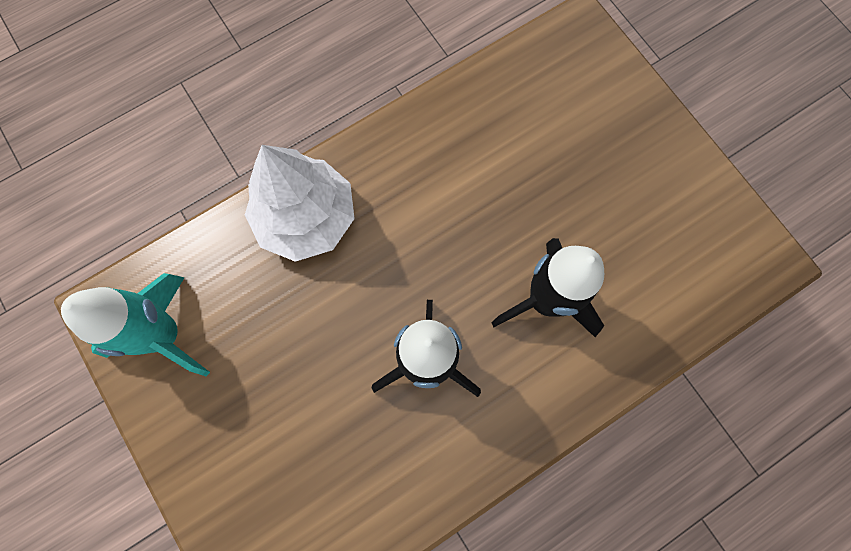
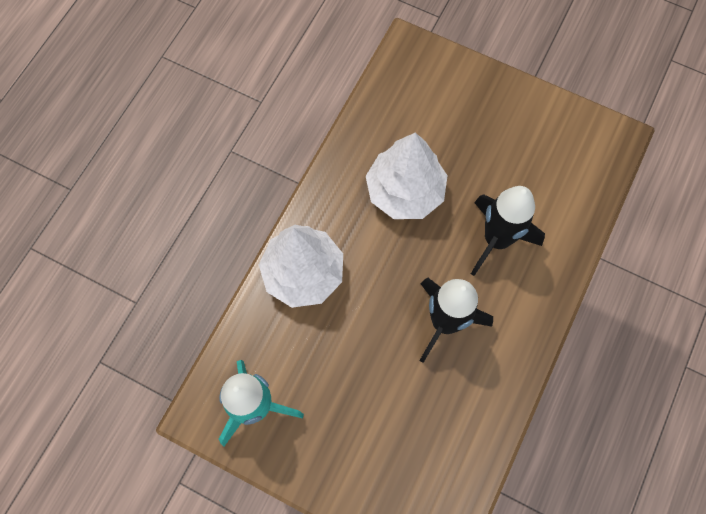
camera: 30 degrees left, 5 degrees down
(474, 188) = (405, 191): none -> white tree

